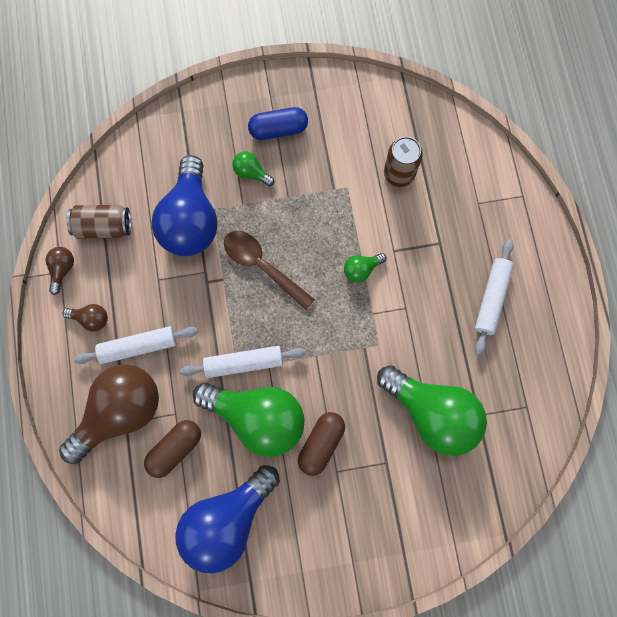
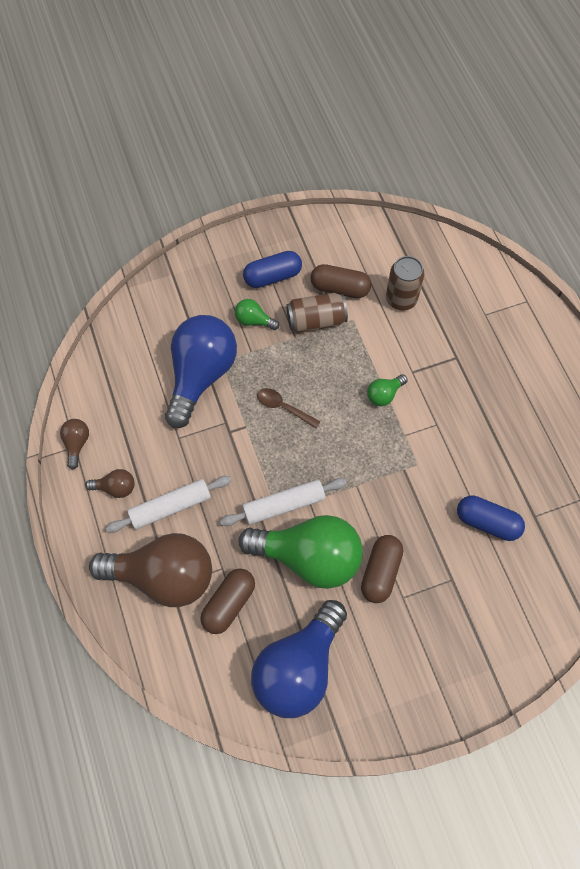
camera: 10 degrees left, 10 degrees down
(104, 227) = (113, 396): brown can -> brown can (316, 321)
(120, 412) = (163, 576): brown light bulb -> brown light bulb turned 60 degrees clockwise
(190, 220) = (201, 375): blue light bulb -> blue light bulb turned 150 degrees counterclockwise
(262, 266) = (283, 407): brown spoon -> brown spoon, size x0.61
(341, 152) = (340, 288): none -> brown capsule
(432, 413) = (487, 522): green light bulb -> blue capsule
(491, 299) = (520, 401): white rolling pin -> none

